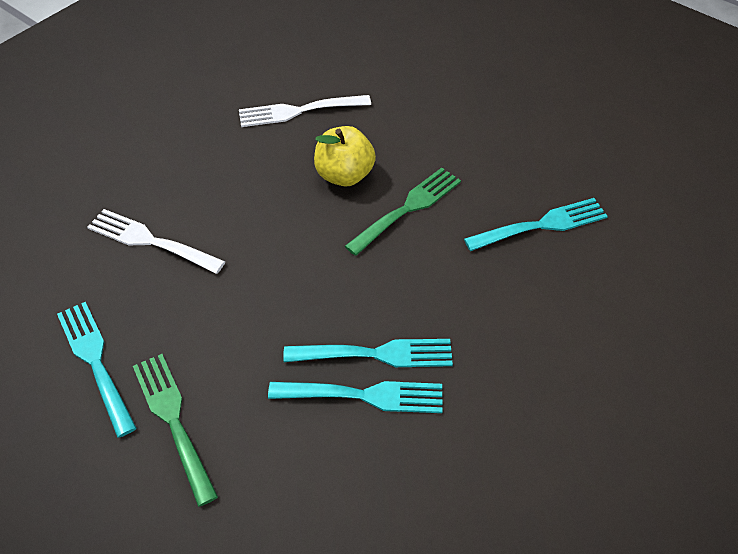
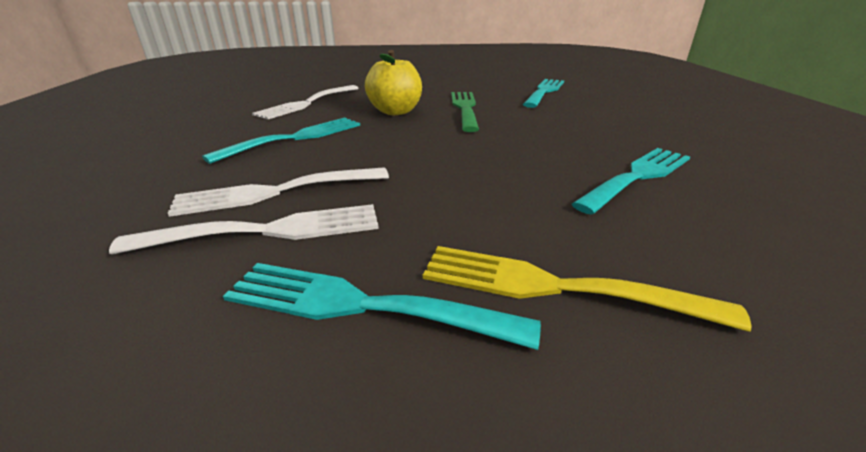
camera: 45 degrees left, 20 degrees down
(114, 277) = (268, 231): none -> white fork
(173, 420) = (555, 287): green fork -> yellow fork
(376, 354) = (593, 158): turquoise fork -> turquoise fork (295, 138)

